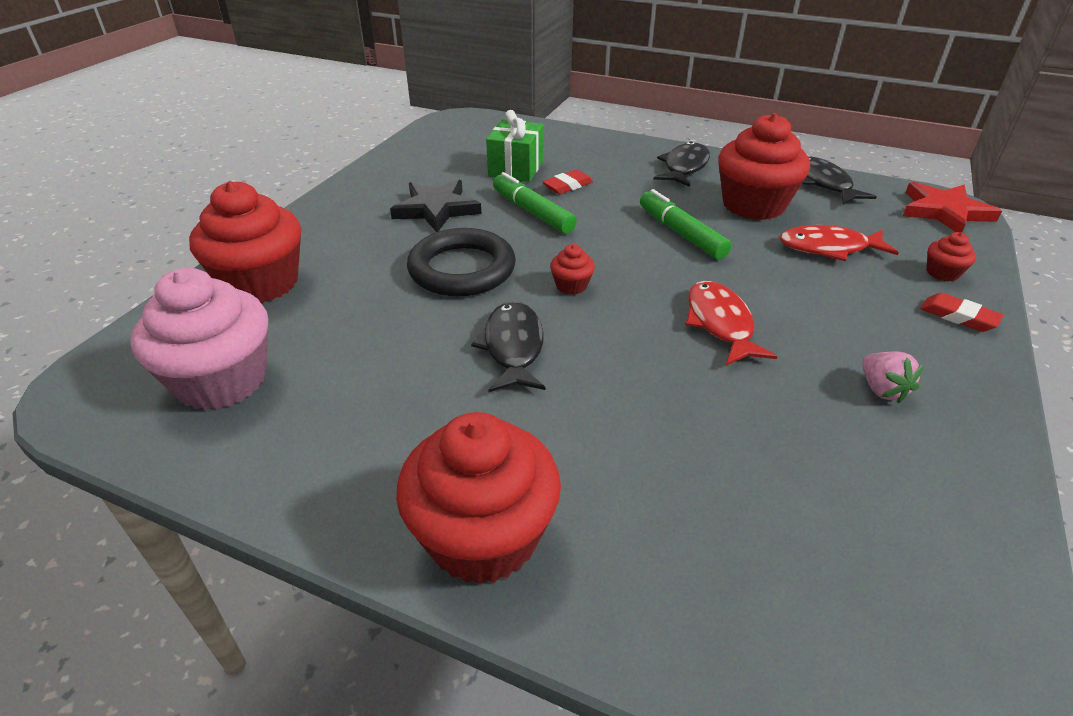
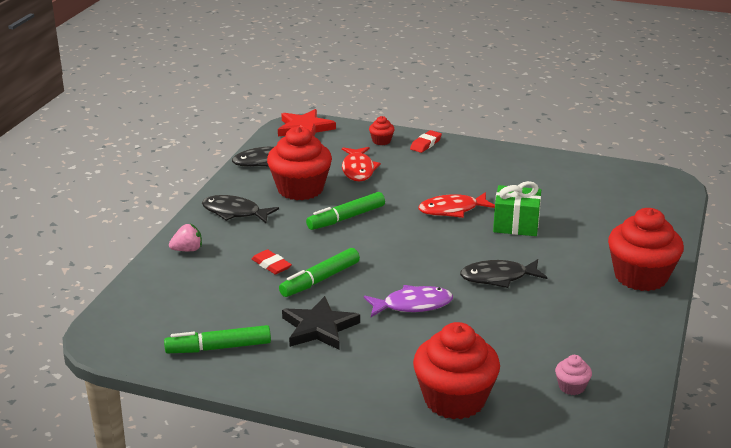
camera: 95 degrees left, 10 degrees down
(222, 380) = (571, 387): pink cupcake -> pink cupcake, size x0.43
(423, 162) = (219, 348): none -> green marker
(462, 269) = (413, 305): black ring -> purple fish
(516, 168) = (236, 293): green gift -> green gift (516, 225)
(571, 285) = (424, 259): red cupcake -> none
(882, 390) = (496, 172): pink strawberry -> pink strawberry (187, 250)

